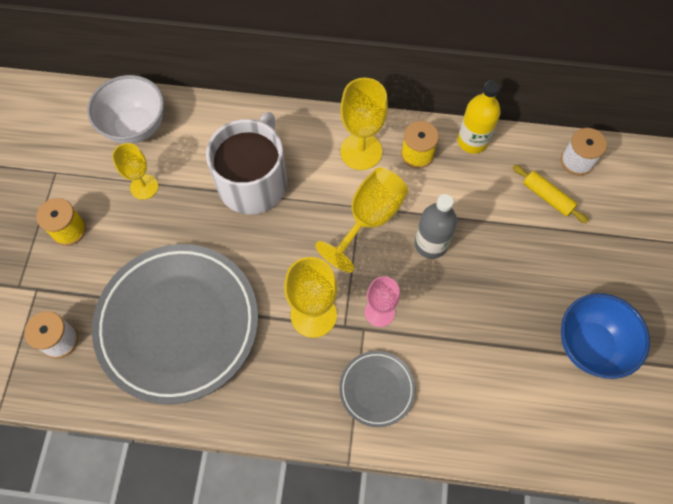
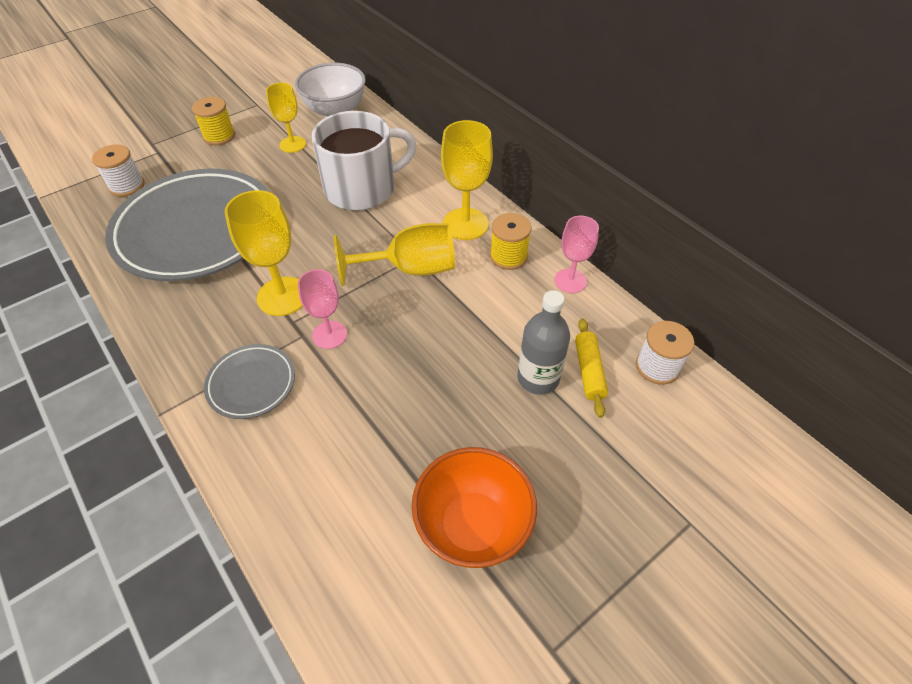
camera: 45 degrees right, 15 degrees down
(431, 244) = (435, 323): grey bottle -> grey bottle (538, 378)
(472, 141) = (570, 281): yellow bottle -> pink goblet
(590, 345) = (473, 525): blue bowl -> orange bowl

